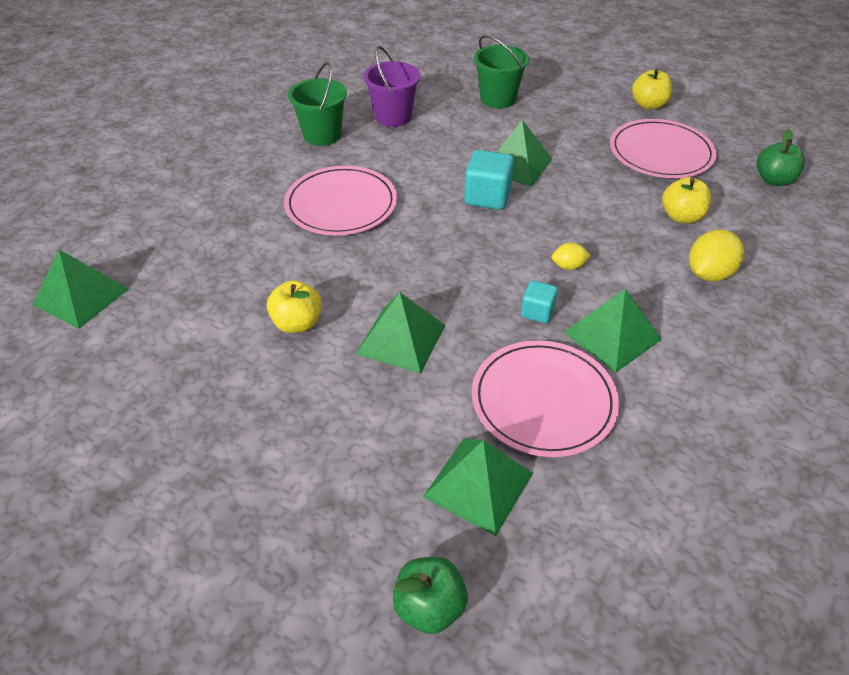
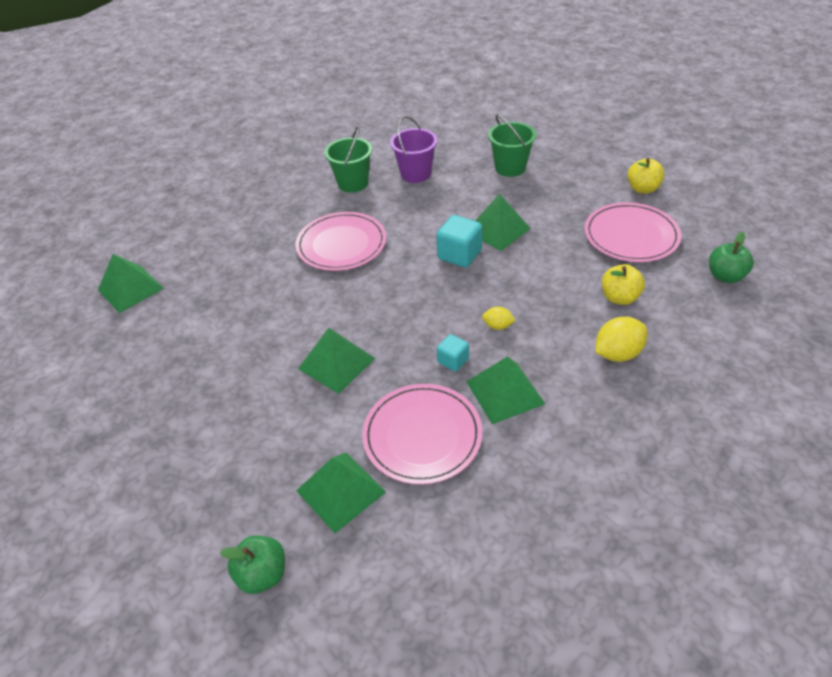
camera: 20 degrees right, 0 degrees up
(297, 323) = (267, 336): yellow apple -> none

